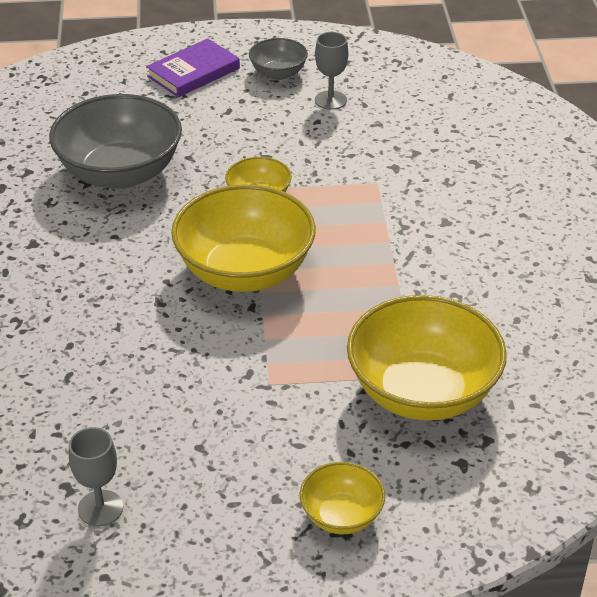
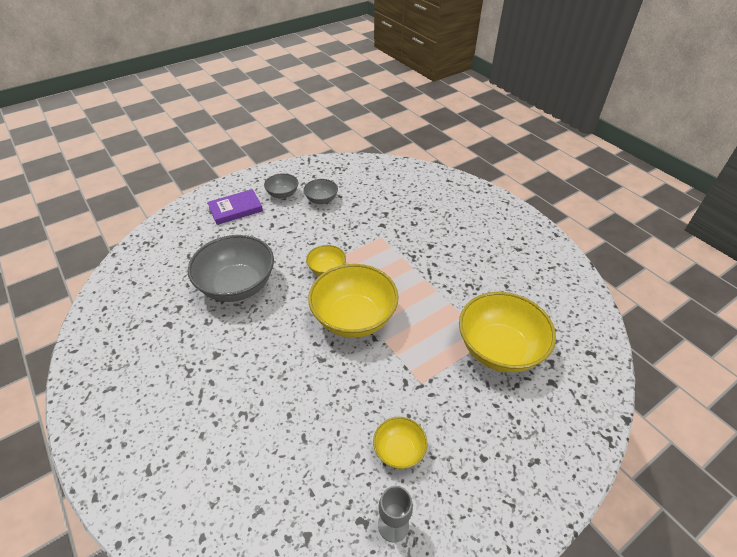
camera: 30 degrees left, 5 degrees up
(193, 72) = (235, 209): purple book -> purple book turned 45 degrees clockwise
(330, 100) = (321, 200): grey goblet -> grey bowl
(341, 516) = (524, 449): yellow bowl -> yellow bowl (399, 450)

